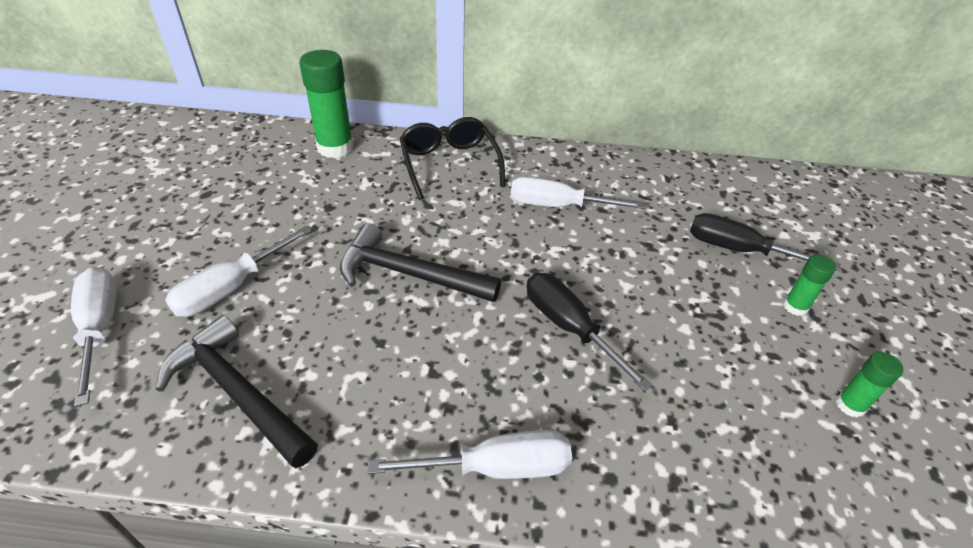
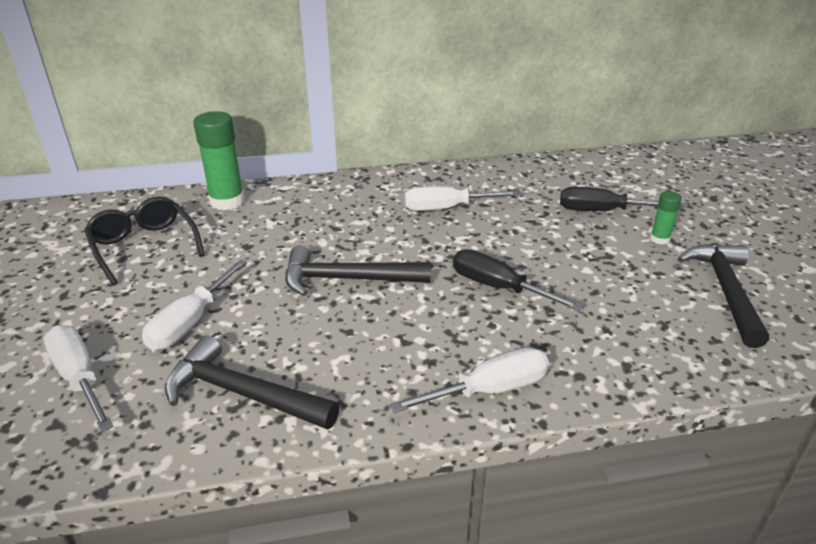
camera: 15 degrees left, 10 degrees down
(449, 164) = (338, 195): black glasses -> black glasses (144, 246)
(850, 405) = (725, 291): green glue stick -> black hammer

